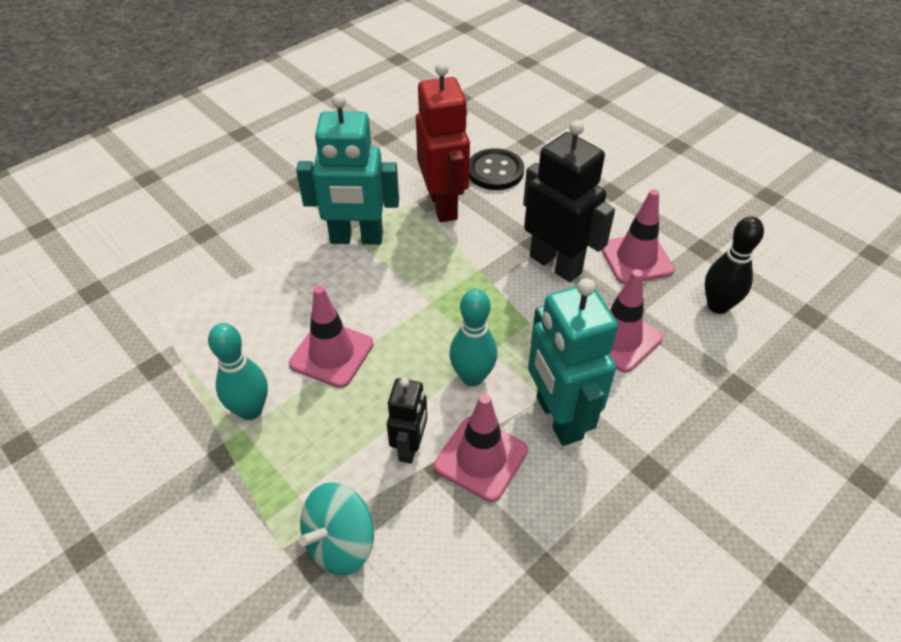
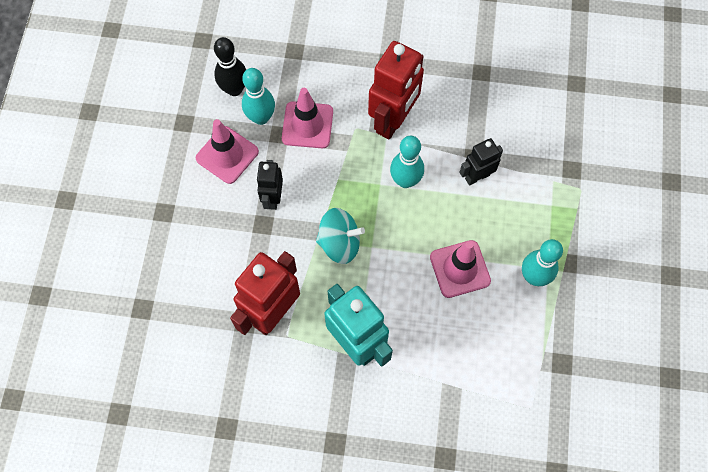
camera: 130 degrees left, 20 degrees up
(340, 543) = (553, 165): turquoise spinning top -> turquoise spinning top (339, 243)
(481, 458) = (451, 139): pink traffic cone -> none
(495, 171) = (203, 306): black button -> none
(556, 264) = (272, 198): black robot -> black robot, size x0.56
(558, 418) = (393, 120): turquoise robot -> red robot
(661, 306) = (261, 117): none -> turquoise bowling pin

